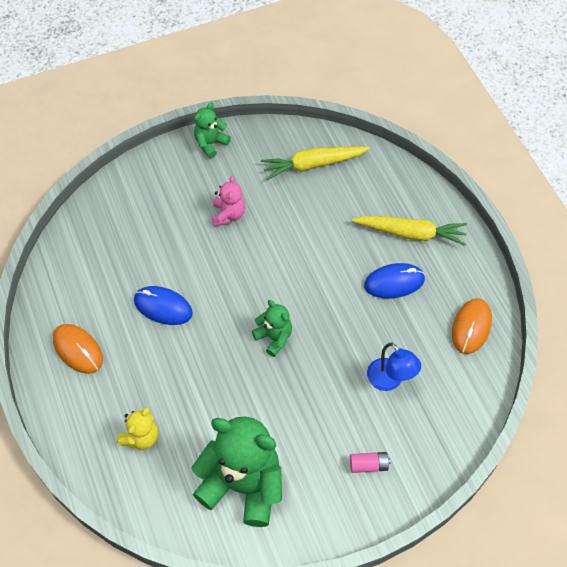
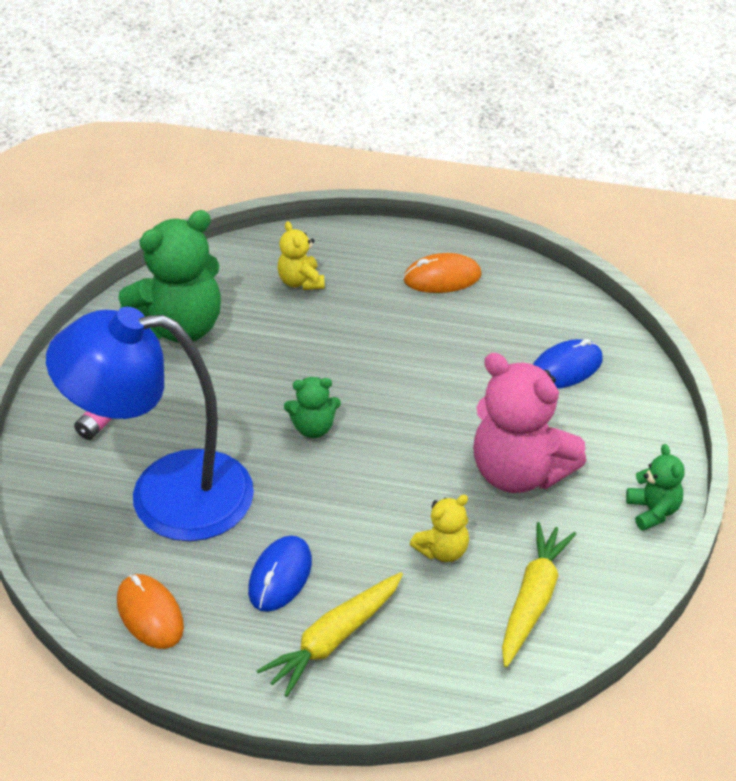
camera: 125 degrees right, 15 degrees down
(163, 307) = (436, 359): blue mouse -> blue mouse (565, 368)
(228, 214) = (519, 472): pink teddy bear -> pink teddy bear, size x2.04
(313, 219) = (442, 550): none -> yellow teddy bear
(390, 381) = (165, 496): blue lamp -> blue lamp, size x2.41

